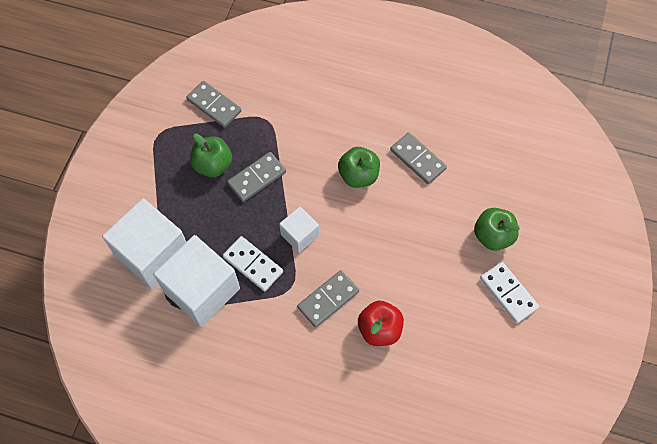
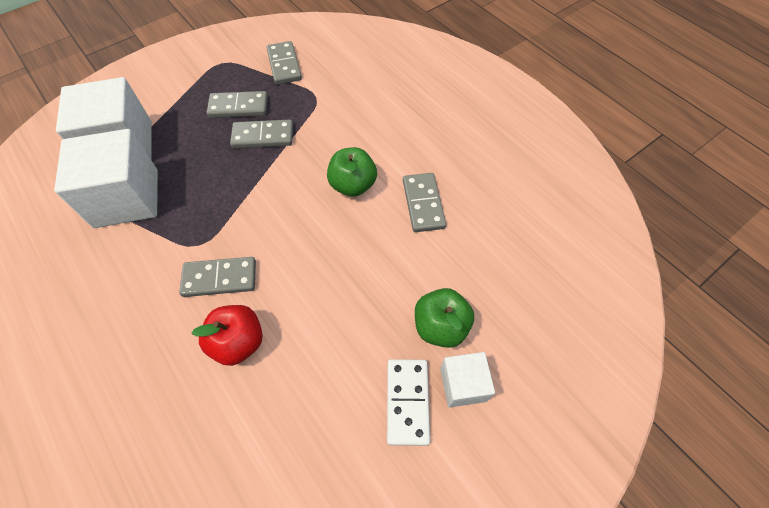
camera: 35 degrees right, 5 degrees down
(213, 165) = (238, 107): green apple -> grey domino
(253, 264) = (188, 204): white domino -> none
(300, 235) = (252, 204): white cube -> white cube (463, 384)

